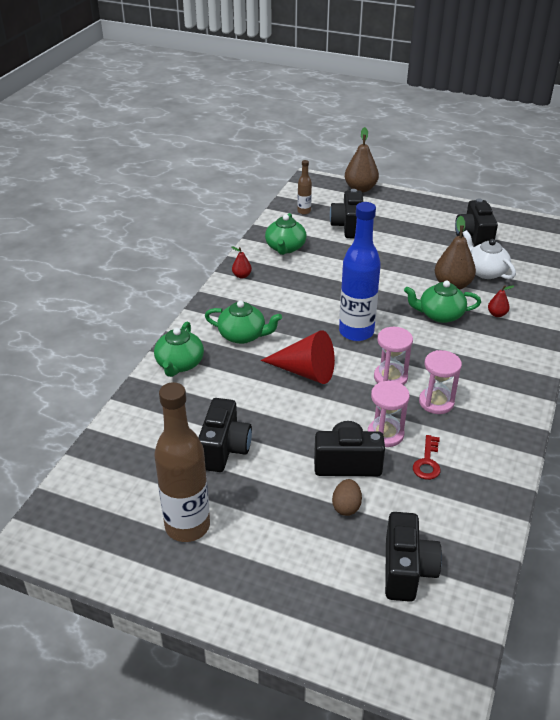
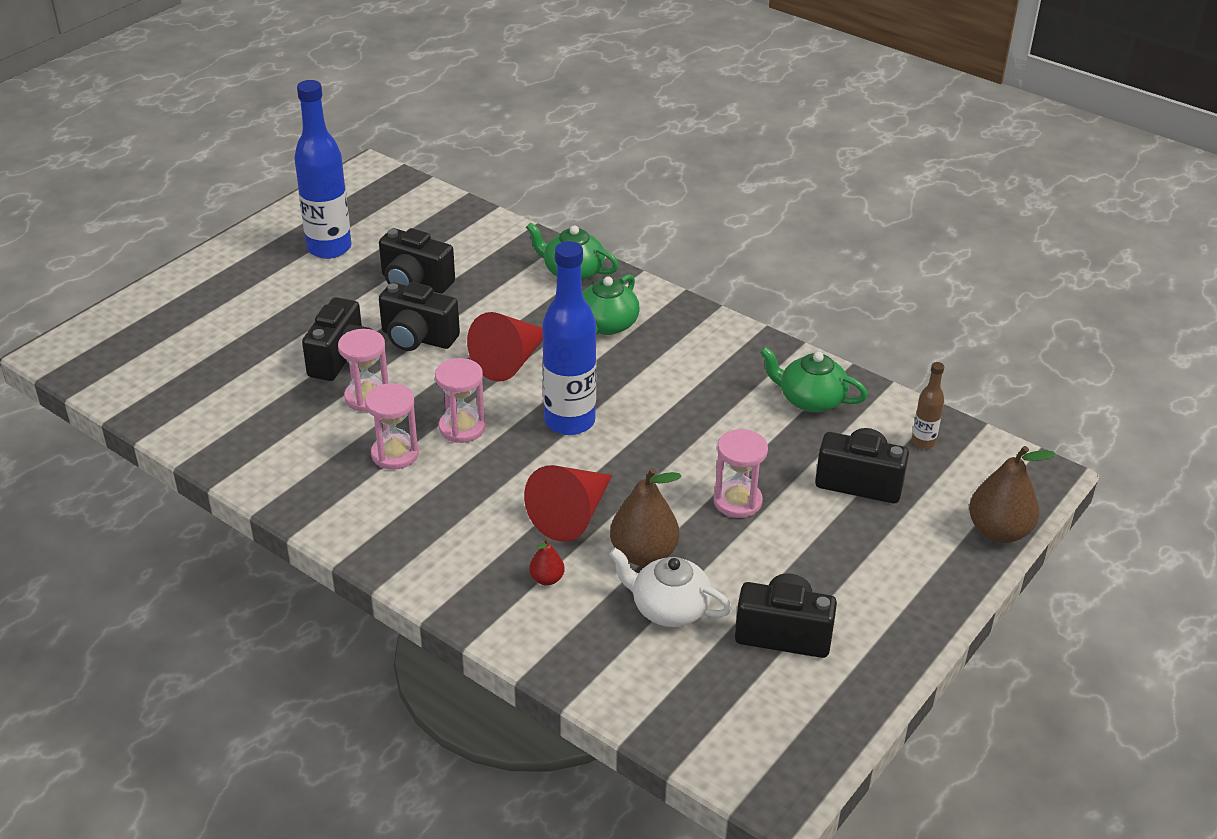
camera: 105 degrees right, 0 degrees up
(187, 526) = (329, 248): brown bottle -> blue bottle
(242, 276) = (745, 346): red pear -> none
(346, 507) = (285, 345): brown egg -> none
(389, 261) = (737, 501): none -> pink hourglass
(406, 570) = (183, 364): black camera -> black camera (417, 338)
(427, 462) = (305, 417): red key -> none
(440, 315) = (572, 515): green teapot -> red cone
(485, 271) = (668, 608): white teapot -> white teapot turned 135 degrees counterclockwise

